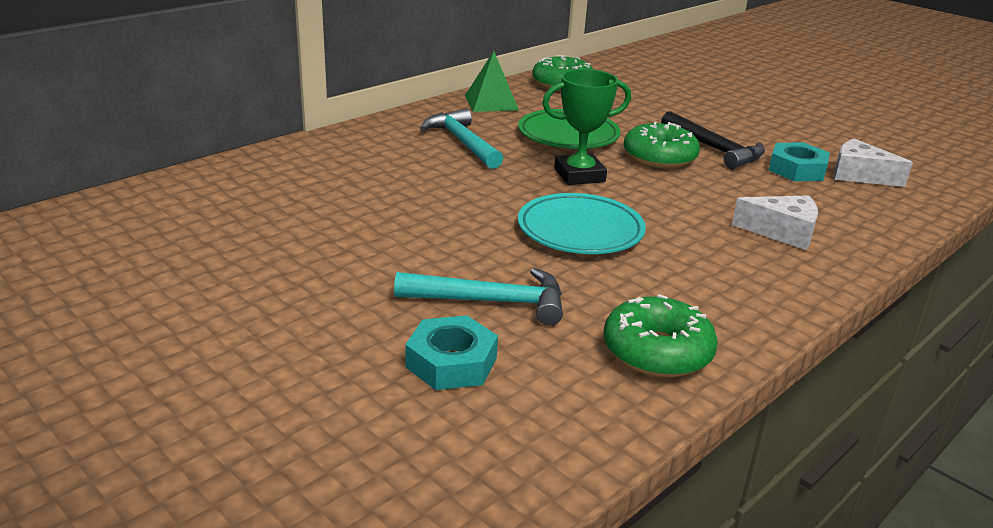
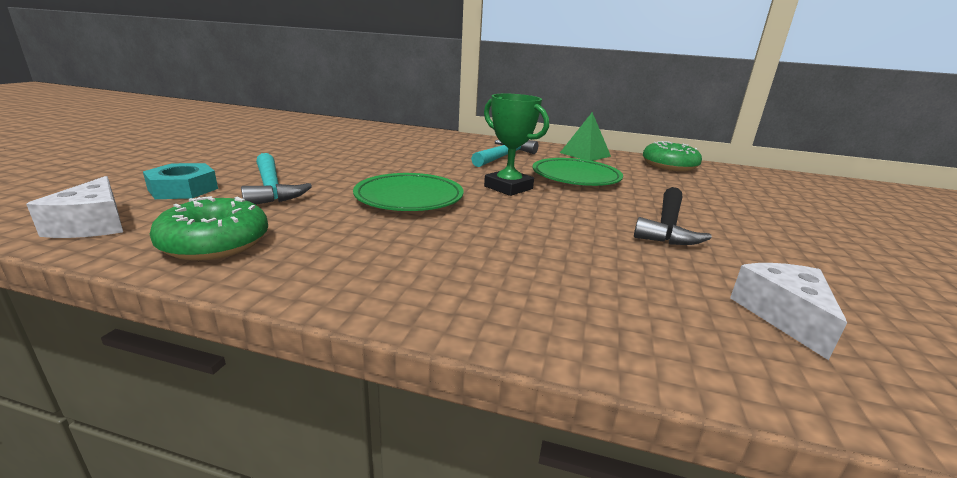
camera: 60 degrees right, 5 degrees down
(580, 230) = (409, 198): turquoise plate -> green plate
(659, 157) = (598, 208): green donut -> none
(782, 232) = (520, 277): white cheese -> white cheese (93, 224)
(797, 169) = (708, 271): turquoise nut -> none

